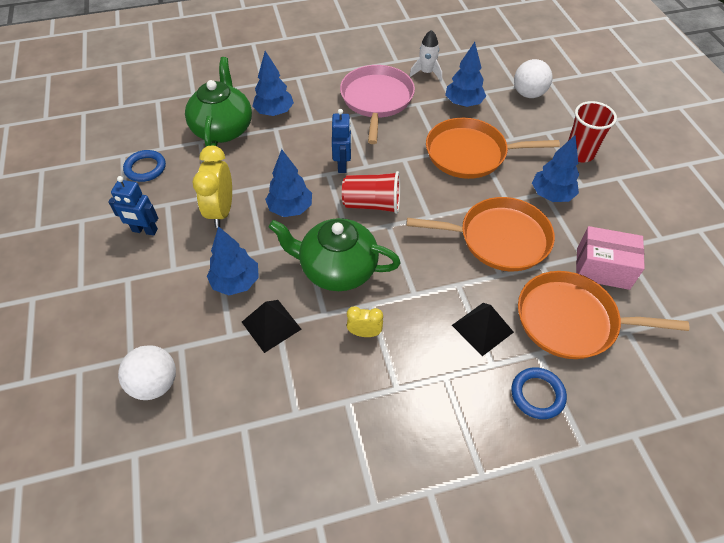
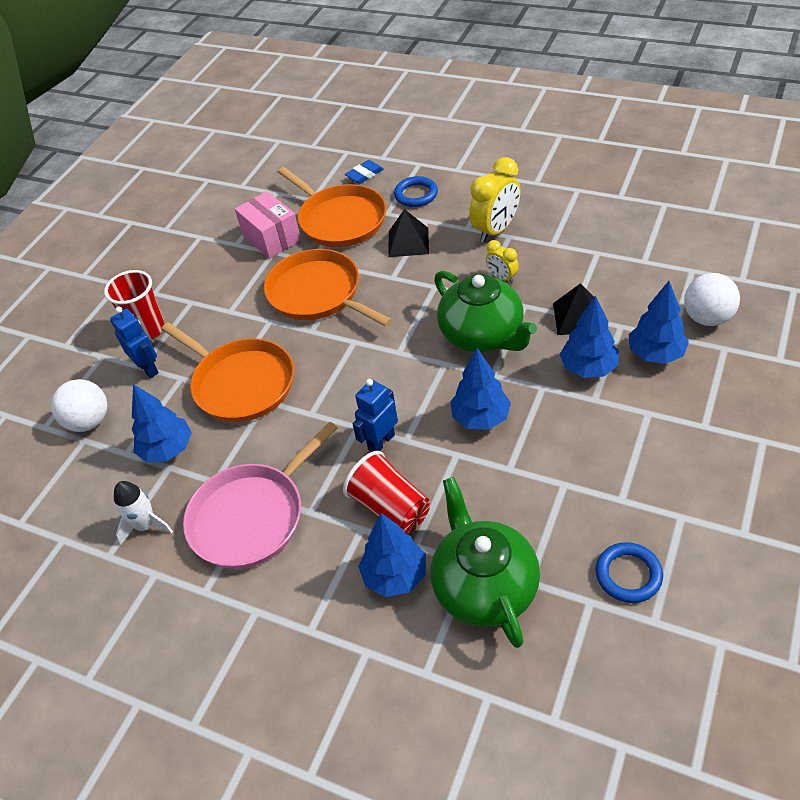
camera: 135 degrees left, 5 degrees down
(144, 230) = (664, 475): blue robot -> blue robot (148, 368)
(221, 211) = (560, 454): yellow clock -> yellow clock (496, 230)
(223, 129) = (484, 586): green teapot -> green teapot turned 120 degrees clockwise
(372, 204) = (393, 380): red cup -> red cup (390, 507)
(551, 195) = (227, 306): blue tree -> blue tree (655, 354)
(620, 395) = (364, 174): none -> blue eraser

